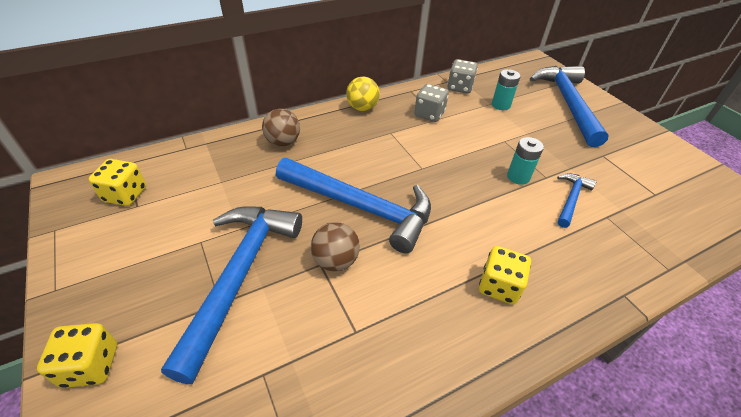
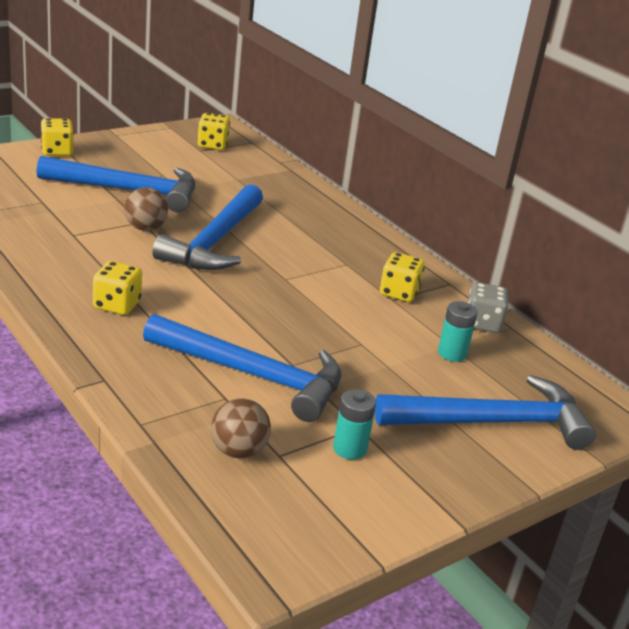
camera: 80 degrees right, 15 degrees down
(283, 142) = (305, 204): brown ball -> brown ball (238, 451)
(362, 108) = (390, 248): yellow ball -> none
(429, 114) = (399, 292): grey dice -> yellow dice
(518, 177) = (287, 342): turquoise battery -> turquoise battery (349, 448)
(571, 199) = (253, 376): blue hammer -> blue hammer, size x2.07

